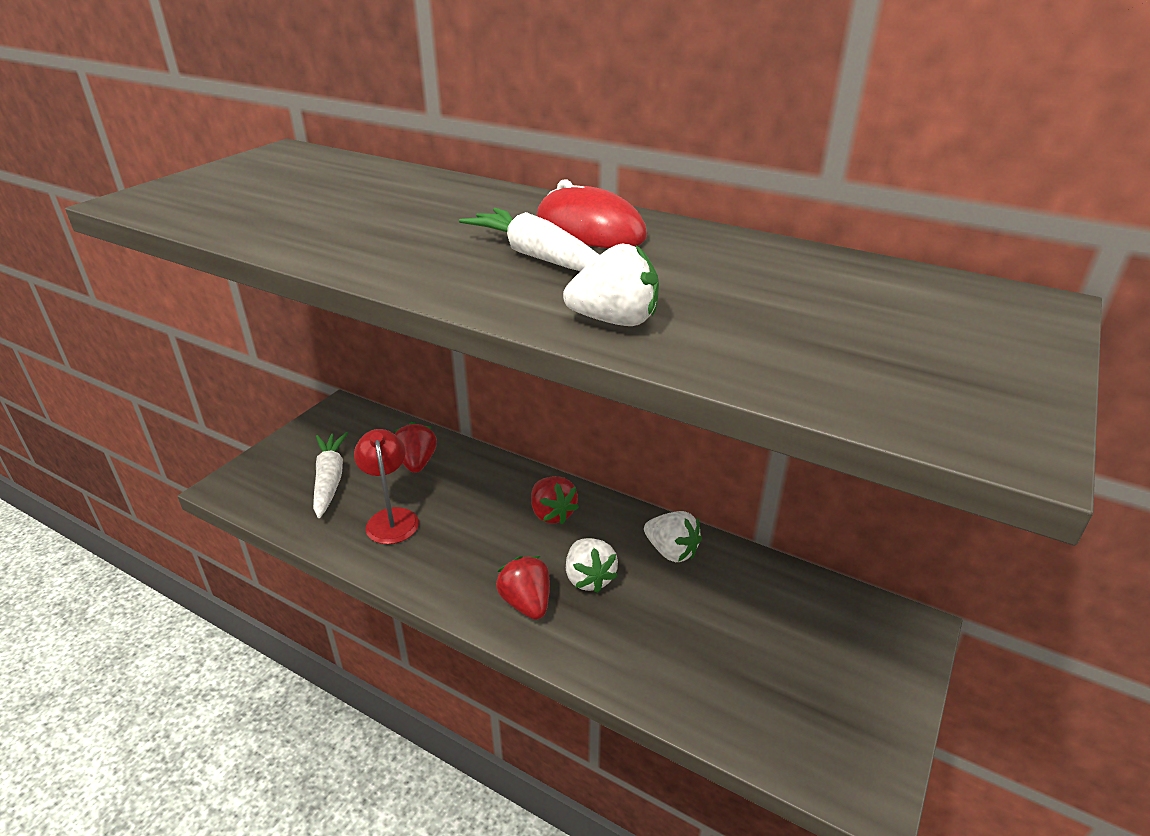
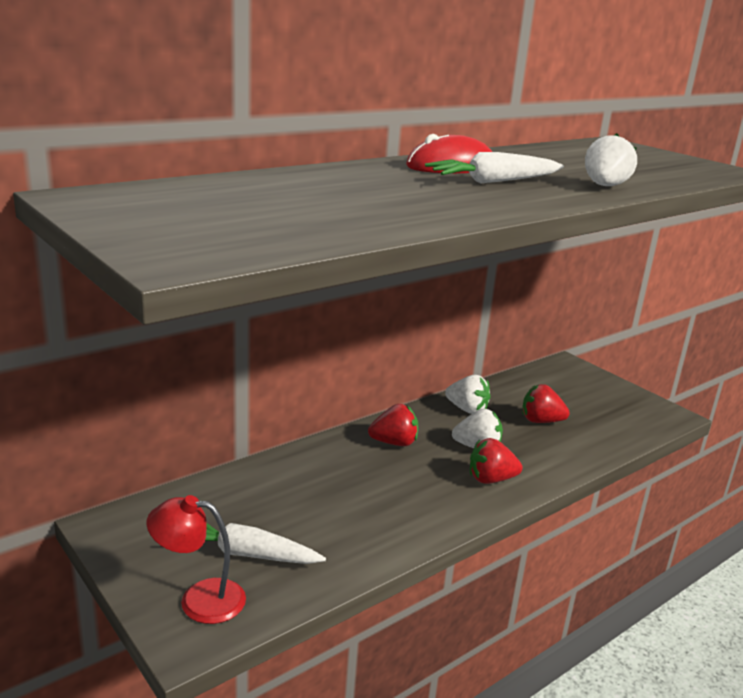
camera: 70 degrees left, 10 degrees down
(391, 518) = (341, 524): red lamp -> red lamp (199, 599)
(417, 463) = (264, 493): red strawberry -> red strawberry (541, 421)
(671, 551) = (467, 409): white strawberry -> white strawberry turned 60 degrees clockwise

